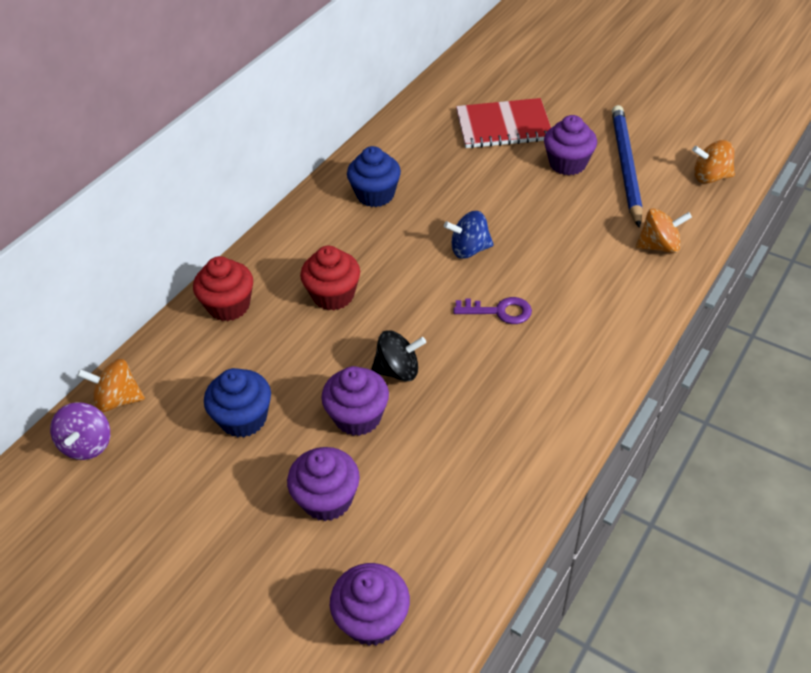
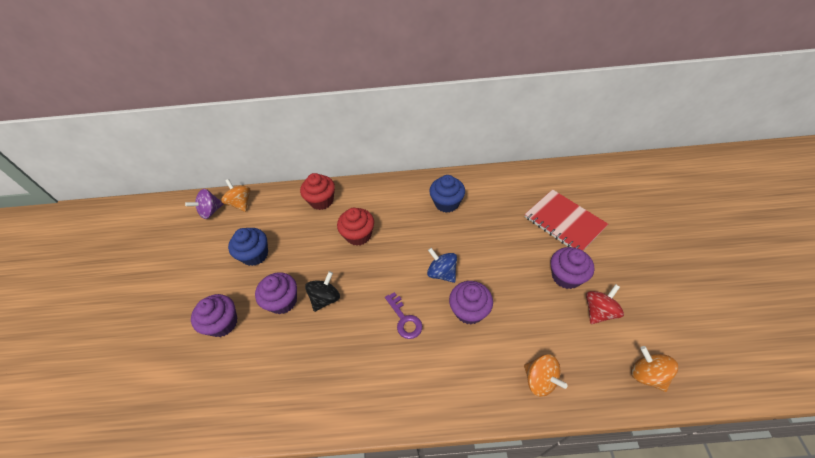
camera: 55 degrees right, 5 degrees up
(372, 619) = (157, 393): purple cupcake -> purple cupcake (469, 310)
(398, 370) = (325, 298): black spinning top -> black spinning top turned 105 degrees counterclockwise
(625, 166) = (599, 311): blue pencil -> red spinning top

